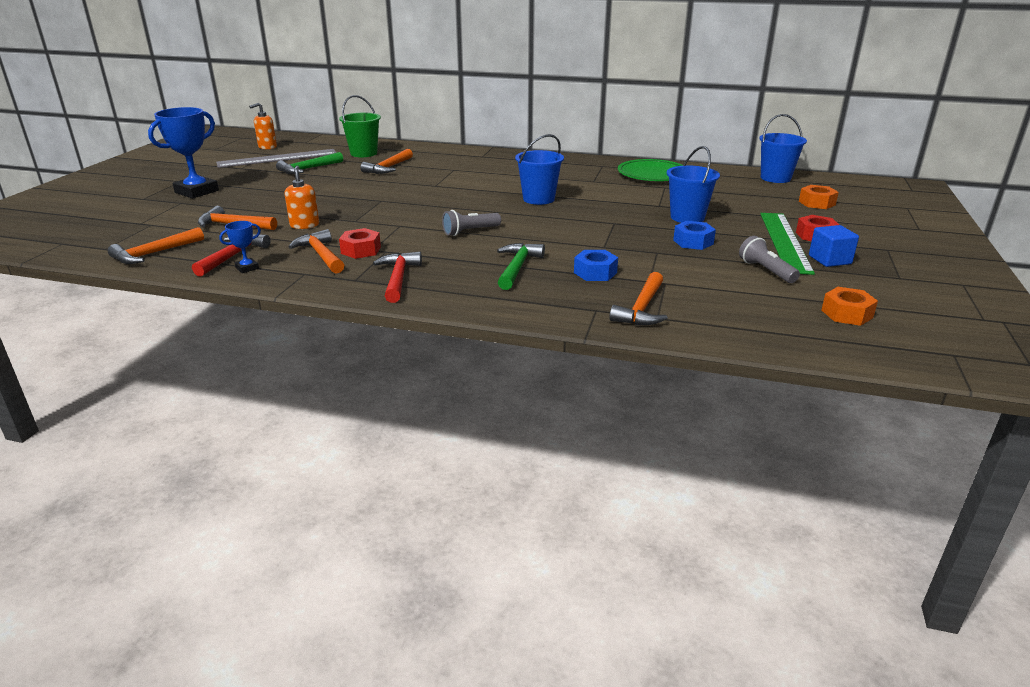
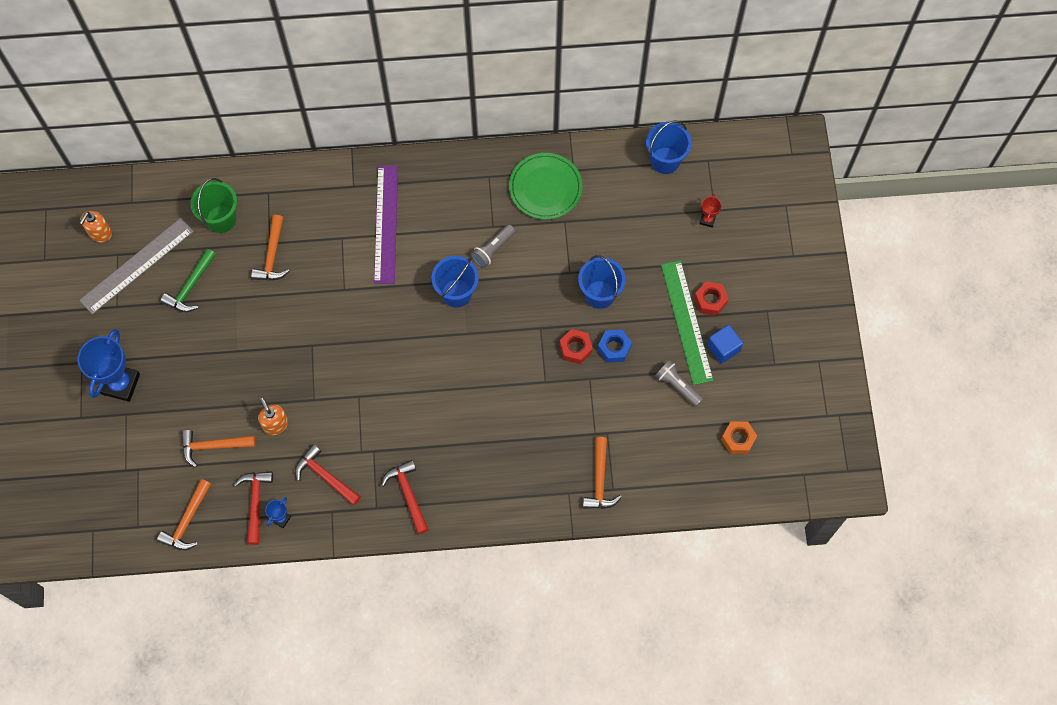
camera: 20 degrees left, 40 degrees up
(321, 255) = (325, 476): orange hammer -> red hammer
(361, 250) = (352, 456): red nut -> red nut (575, 348)
(470, 232) = (425, 389): grey flashlight -> grey flashlight (493, 249)
(497, 169) = (386, 224): none -> purple ruler
(517, 267) = (490, 445): green hammer -> none
(595, 272) = (551, 433): blue nut -> none
(816, 203) = (707, 220): orange nut -> red trophy

